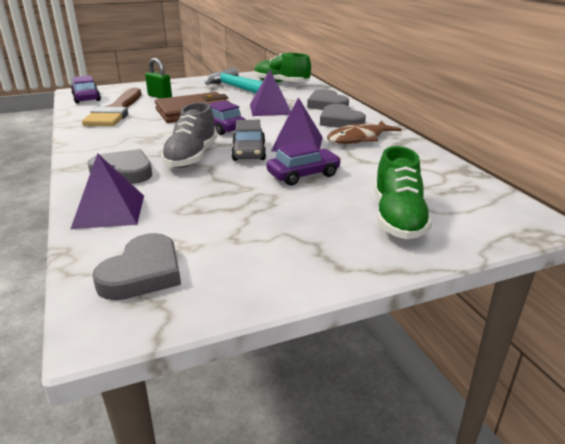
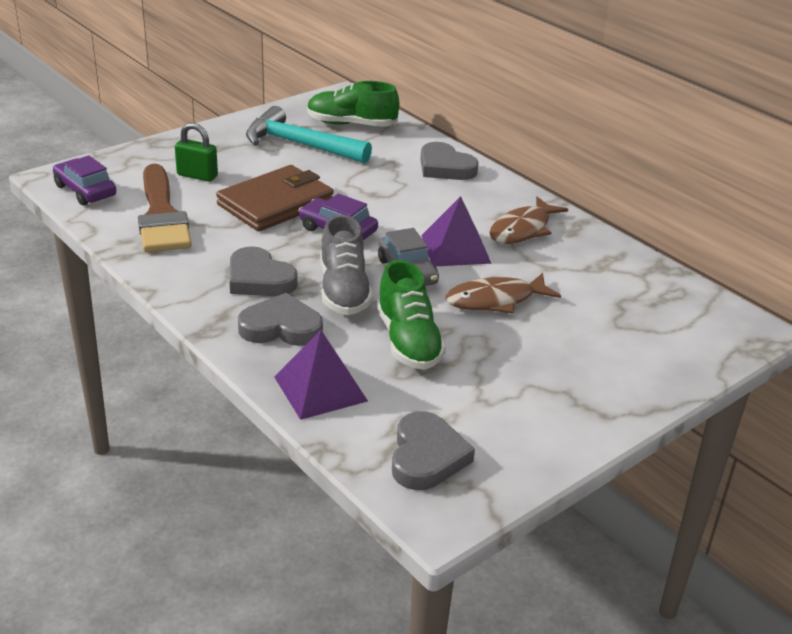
camera: 20 degrees left, 5 degrees up
(270, 109) = (376, 185): purple pyramid -> none
(303, 175) = (495, 300): purple car -> brown fish
(340, 121) = (482, 199): grey heart -> grey heart (259, 279)
(398, 218) = (626, 346): green shoe -> green shoe (408, 341)

